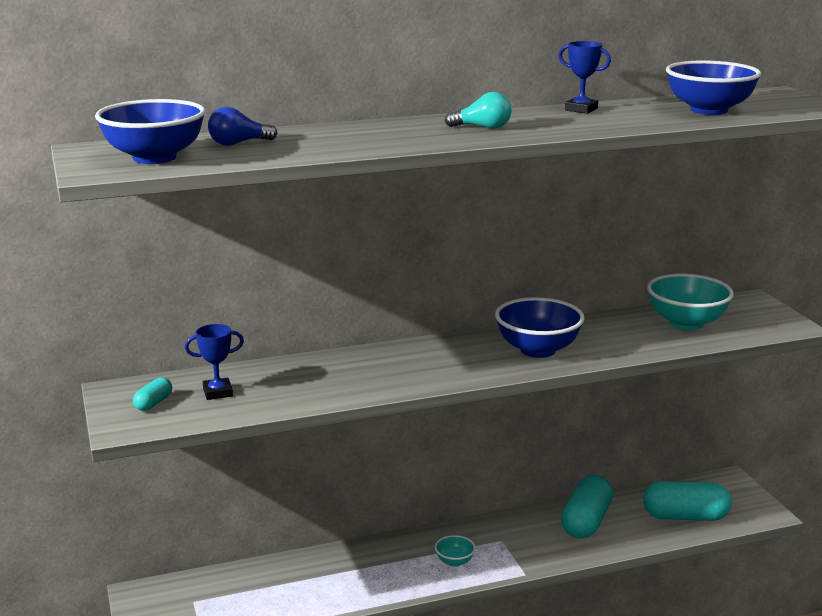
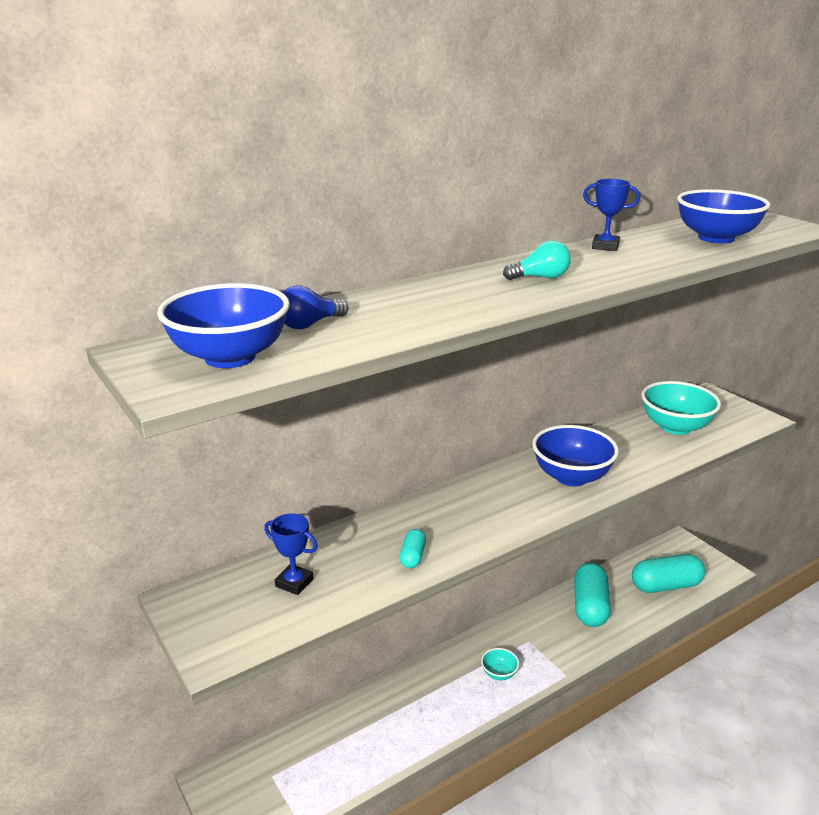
camera: 15 degrees left, 5 degrees up
(153, 403) = (231, 610): turquoise capsule -> turquoise capsule (412, 556)
(217, 392) = (294, 583): blue trophy -> blue trophy turned 60 degrees clockwise

